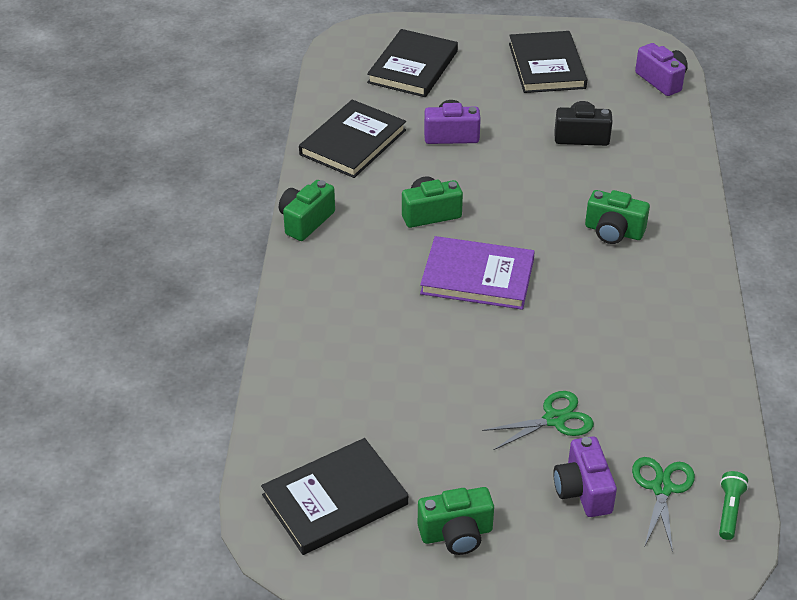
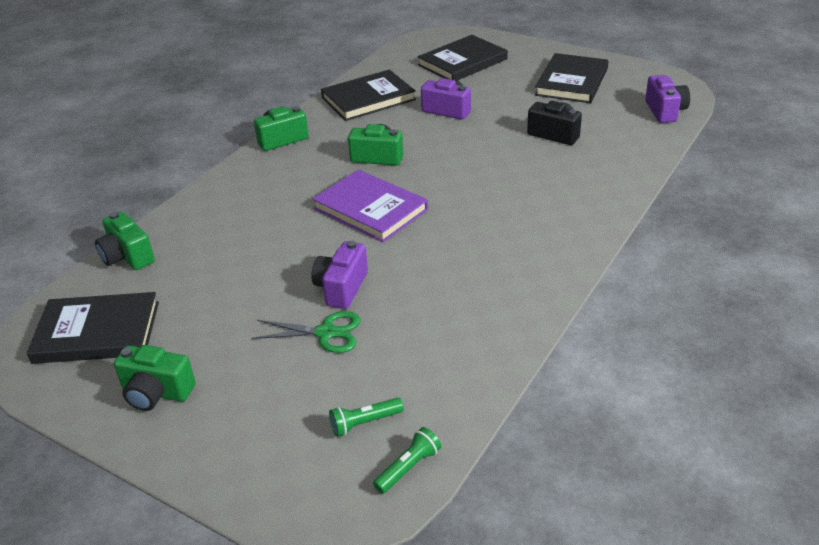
camera: 30 degrees right, 5 degrees down
(583, 490) = (293, 398): purple camera -> purple camera (341, 288)
(613, 231) = (517, 207): green camera -> green camera (127, 256)
(662, 488) = (364, 423): green scissors -> green flashlight

